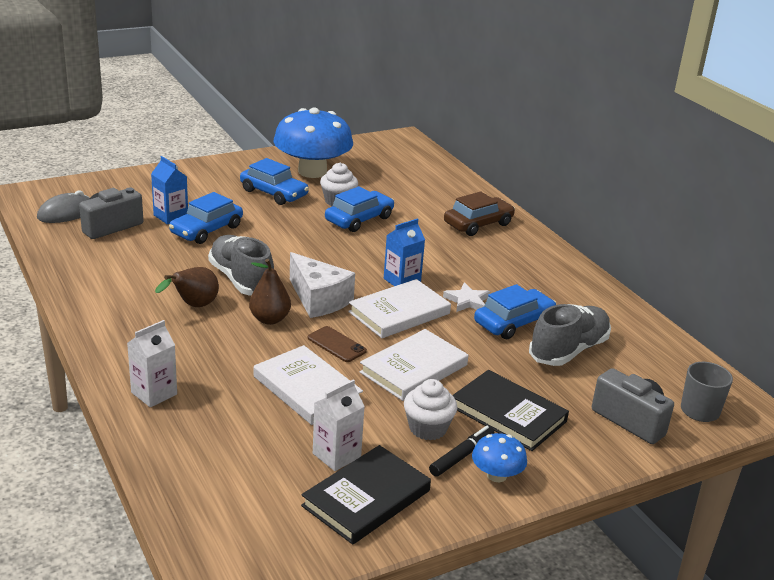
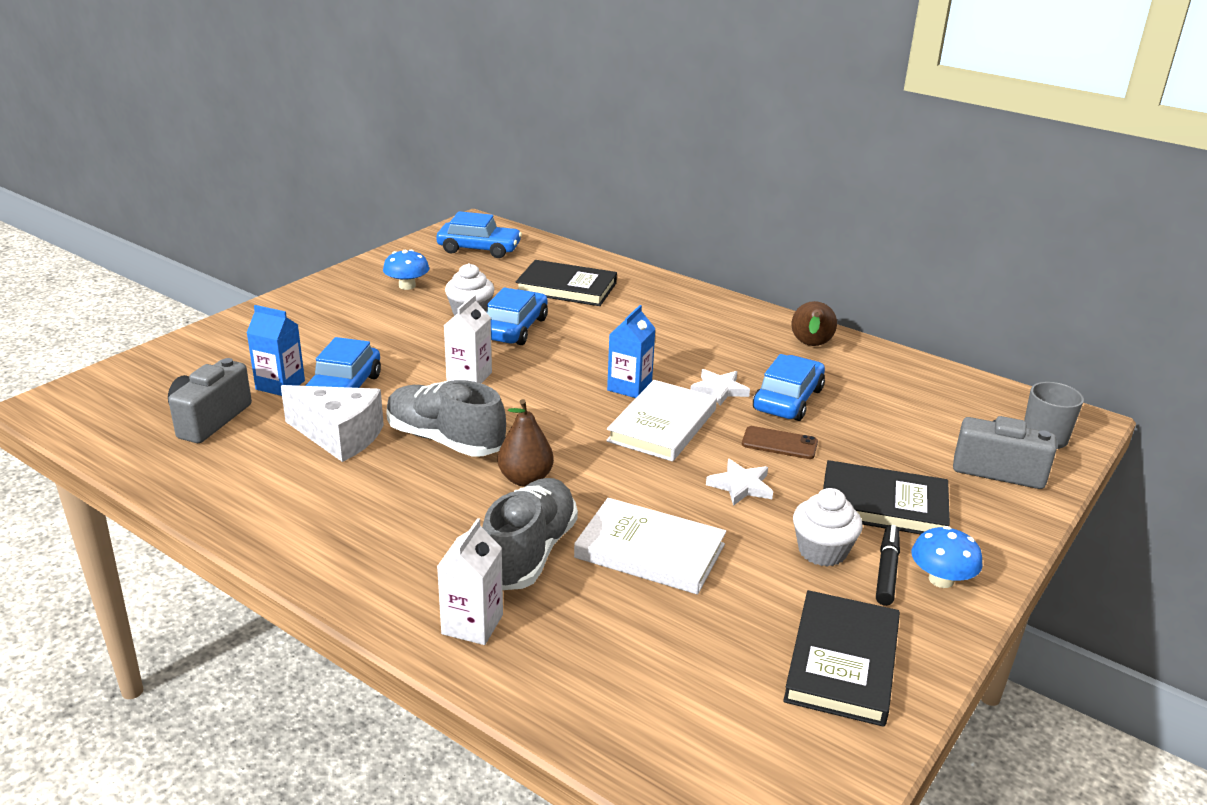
camera: 25 degrees left, 0 degrees up
(66, 213) = (129, 419): grey mouse -> none
(193, 306) = (416, 491): brown pear -> brown pear (811, 346)
(274, 193) = (385, 323): blue car -> blue car (479, 249)
(312, 171) = (407, 286): blue mushroom -> blue mushroom, size x0.45
(318, 299) = (559, 437): white cheese -> white cheese (339, 436)
(336, 344) = (631, 485): brown phone -> brown phone (779, 443)
(336, 455) = (760, 621): white carton -> white carton (469, 377)
(414, 369) = (741, 486): white book -> white star
(426, 200) = (566, 287): none -> black book
(478, 224) = (646, 300): brown car -> none
(568, 350) = (869, 414): grey shoe -> grey shoe (529, 553)

